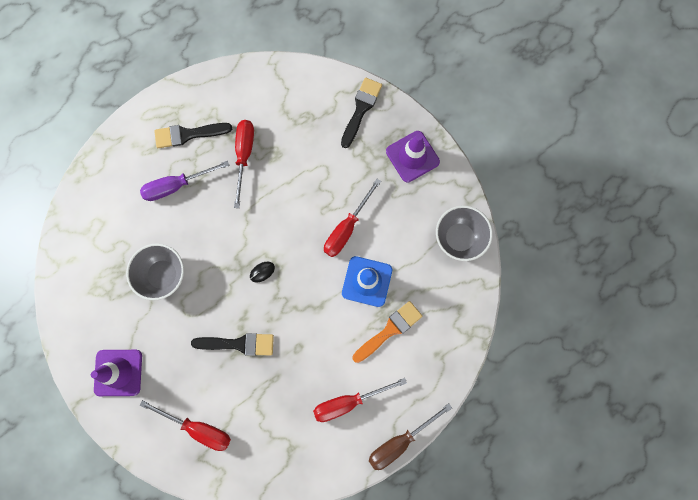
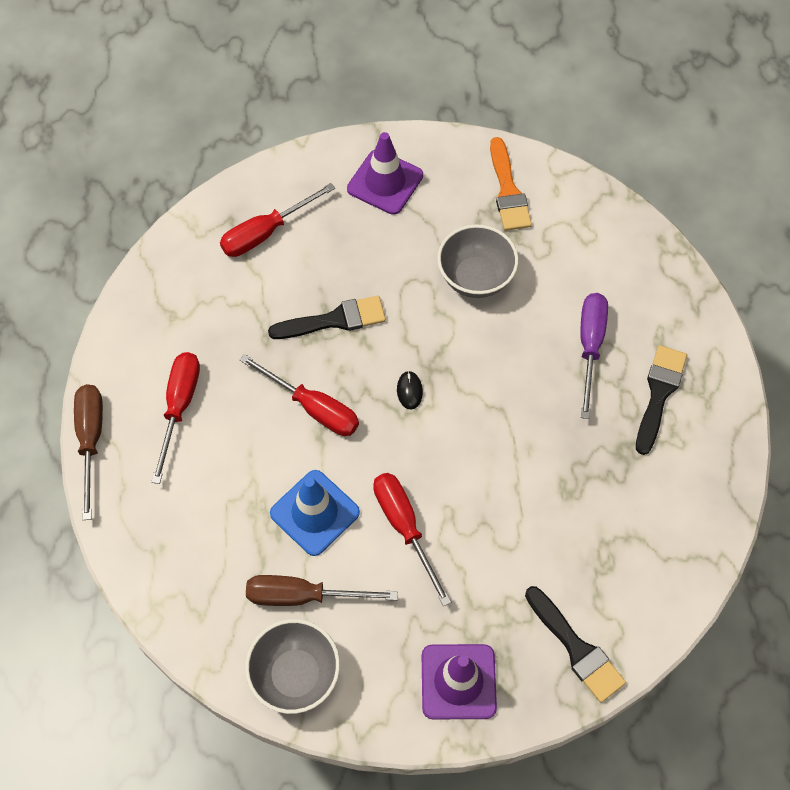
camera: 120 degrees right, 15 degrees down
(238, 344) = (334, 320): black brush -> black brush turned 135 degrees counterclockwise
(244, 156) = (588, 449): red screwdriver -> red screwdriver (313, 407)
(389, 330) = (232, 505): orange brush -> orange brush (508, 191)
(416, 259) = (303, 596): none -> brown screwdriver

